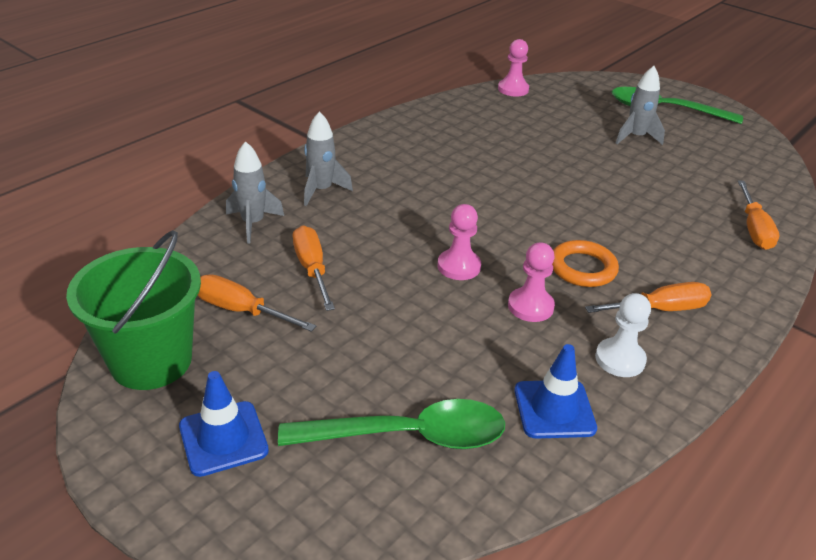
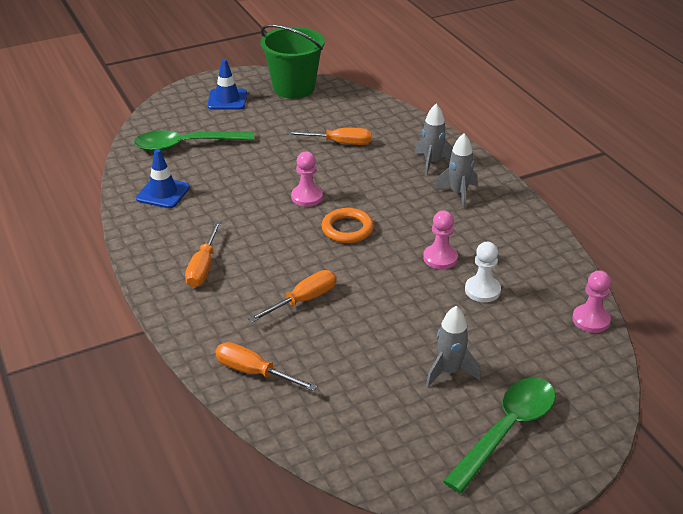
camera: 115 degrees right, 0 degrees up
(241, 310) = (316, 115): orange screwdriver -> orange screwdriver (303, 300)
(253, 223) = (402, 131): grey rocket -> grey rocket (458, 194)
(408, 436) = (186, 145): green spoon -> green spoon turned 60 degrees clockwise
(530, 306) = (247, 213): pink pawn -> pink pawn (440, 258)
(582, 268) = (269, 250): orange ring -> orange ring (347, 229)
(620, 359) = (177, 230): white pawn -> white pawn (482, 290)

